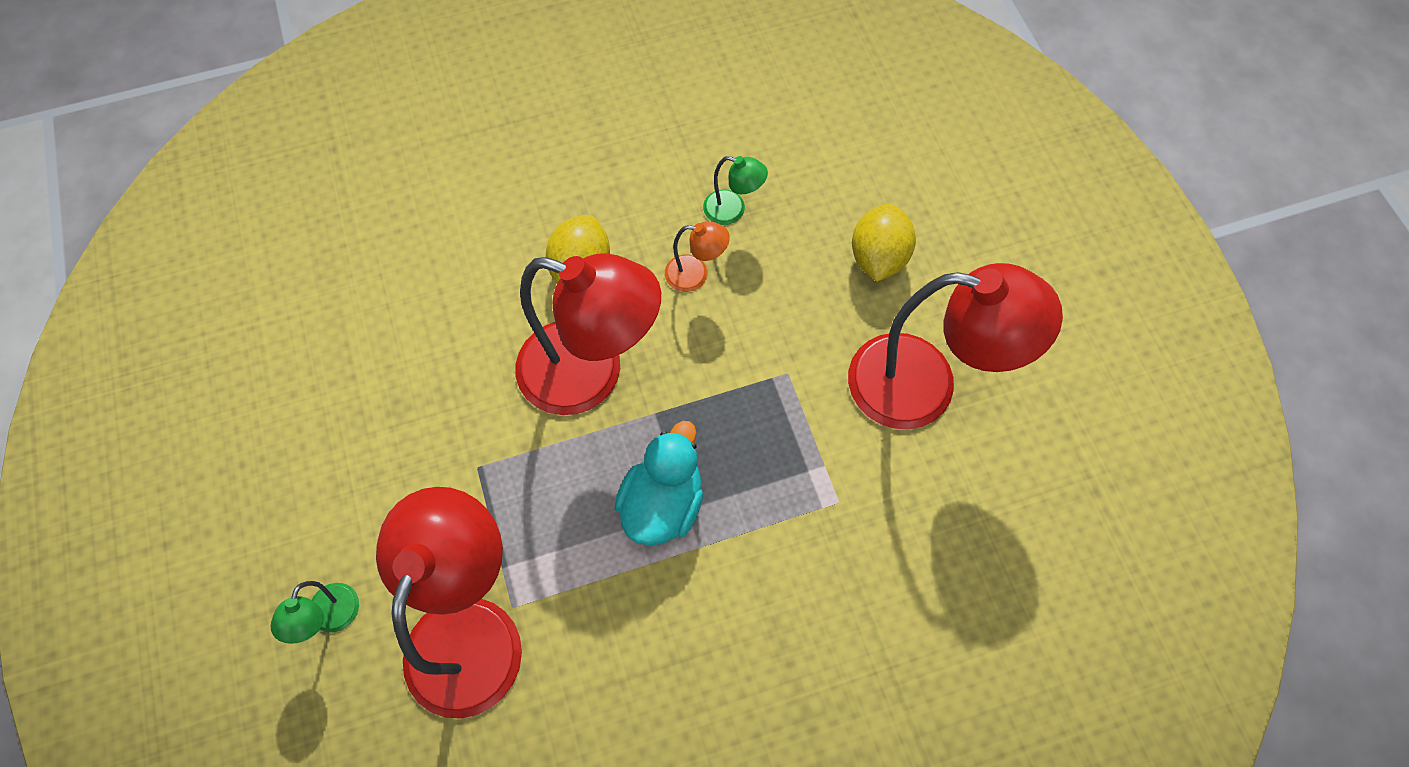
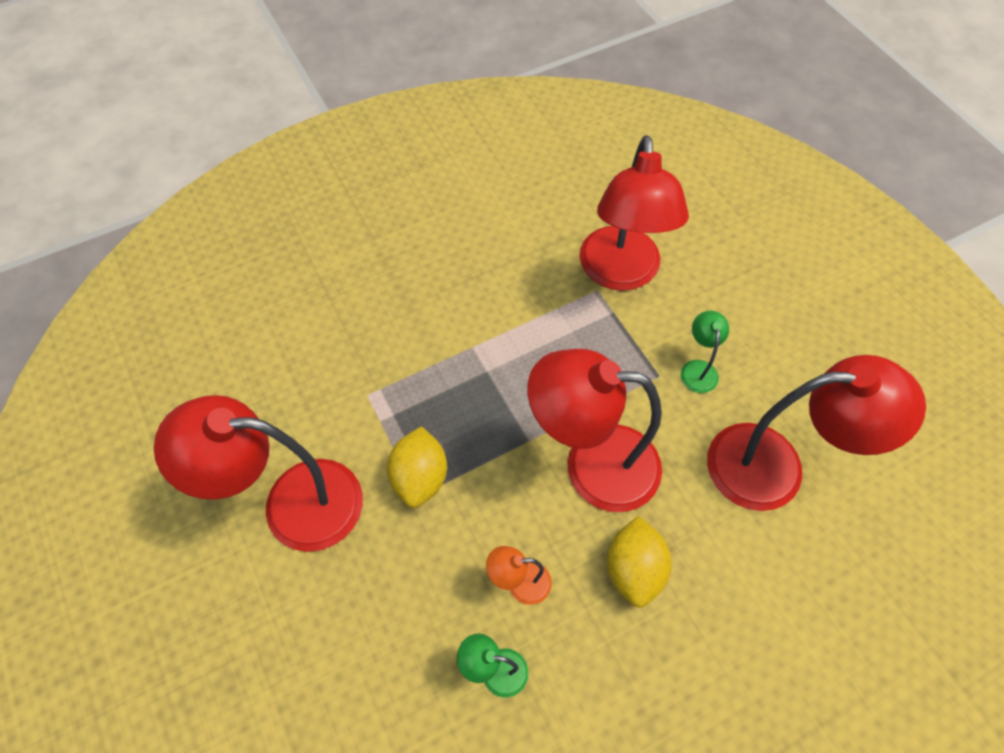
camera: 170 degrees right, 5 degrees down
(330, 619) = (717, 265): green lamp -> green lamp (698, 369)
(394, 340) = (775, 467): none -> red lamp
(663, 504) = (506, 371): turquoise duck -> none
(878, 257) = (334, 637): yellow lemon -> yellow lemon (420, 477)

